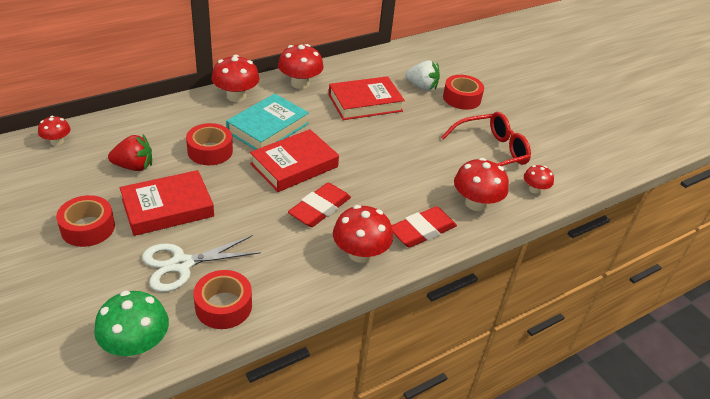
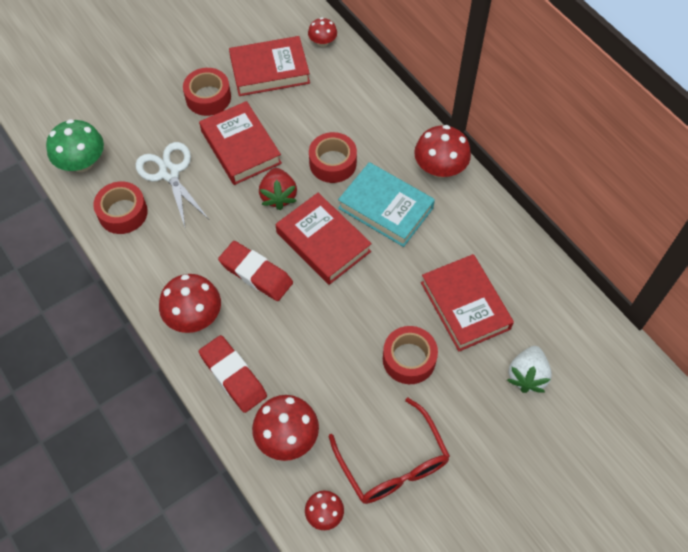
camera: 90 degrees right, 20 degrees up
(74, 180) = (270, 70): none -> red book
(134, 166) = (296, 108): red strawberry -> red strawberry (278, 196)
(300, 83) = (487, 228): red mushroom -> none
(461, 98) = (513, 430): red tape -> red tape (409, 359)

